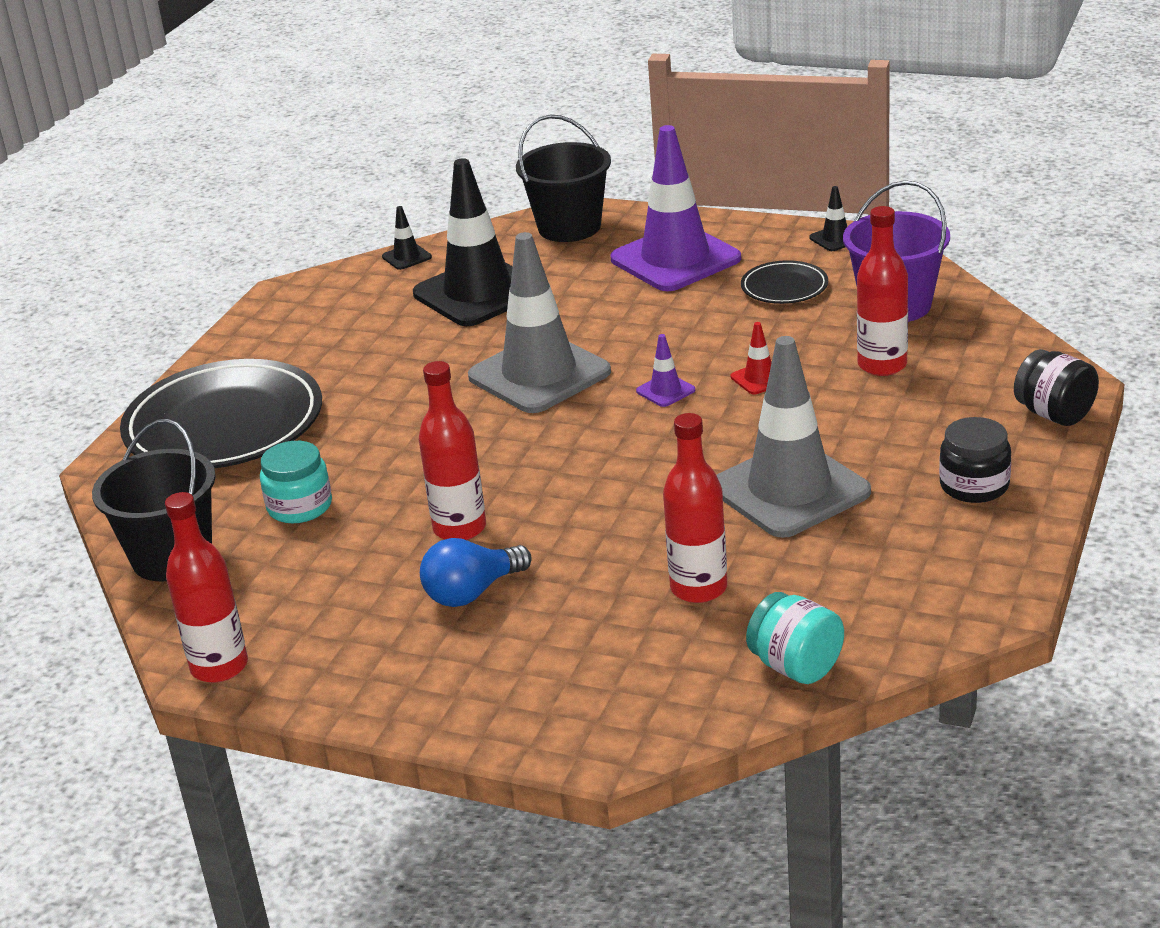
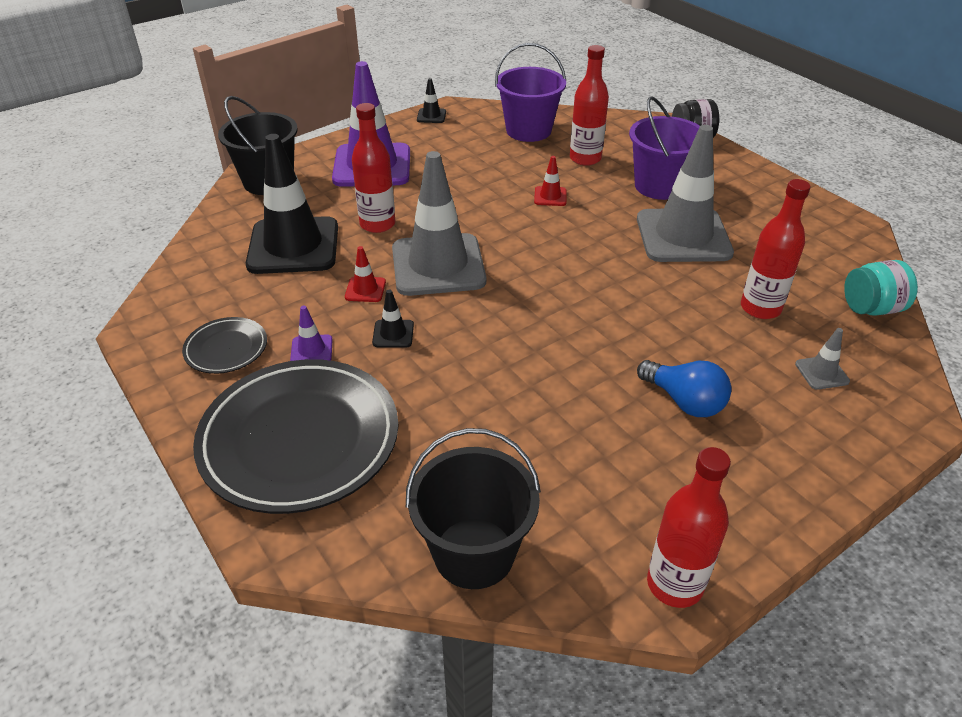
camera: 60 degrees left, 10 degrees up
(300, 506) = (479, 443): turquoise jar -> none
(406, 257) = (191, 254): black traffic cone -> black traffic cone (393, 334)
(454, 358) = (365, 289): none -> red traffic cone
(459, 528) = (596, 375): red bottle -> red bottle (377, 224)
(472, 592) = (684, 401): blue light bulb -> blue light bulb turned 45 degrees counterclockwise
(617, 664) = (821, 373): none -> grey traffic cone
(665, 391) = (522, 230): purple traffic cone -> purple traffic cone (311, 350)
(784, 287) = (460, 149): black plate -> black plate (226, 349)
(888, 435) = (659, 186): none -> purple bucket
(974, 485) = (736, 185): black jar -> none

